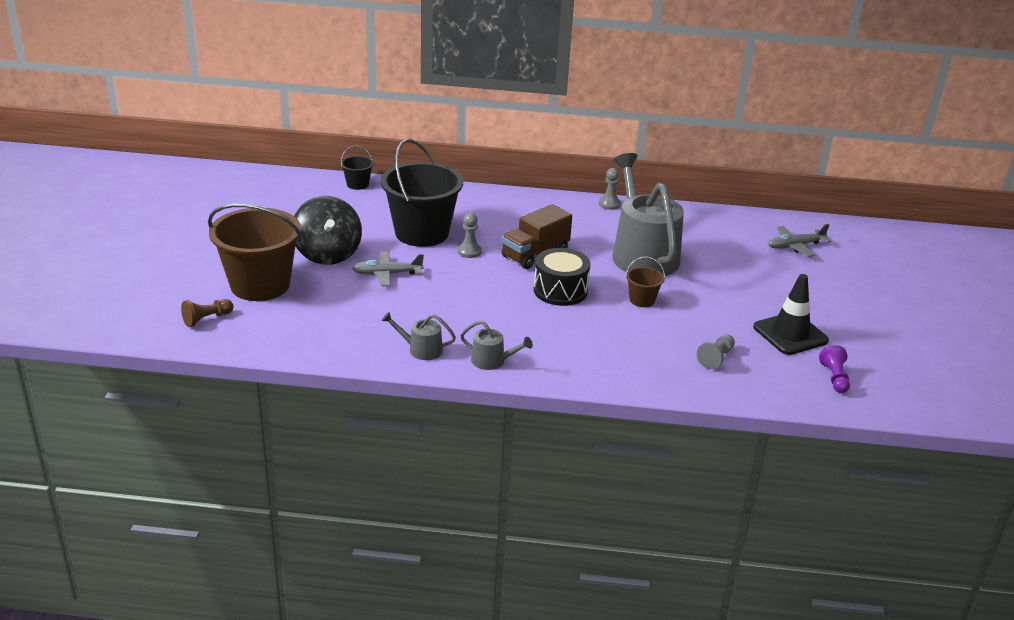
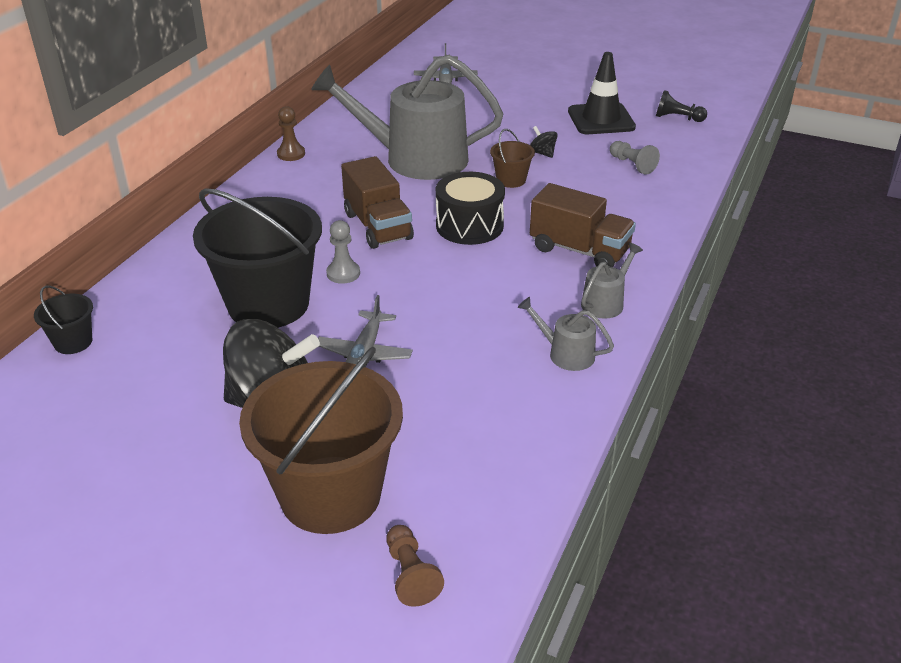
camera: 70 degrees left, 5 degrees up
(421, 349) = (566, 354): grey watering can -> grey watering can turned 90 degrees clockwise
(557, 343) = (579, 250): none -> brown truck
(609, 204) = (291, 154): grey pawn -> brown pawn
(699, 310) = (542, 153): none -> black spinning top
(834, 378) = (677, 118): purple pawn -> black pawn

